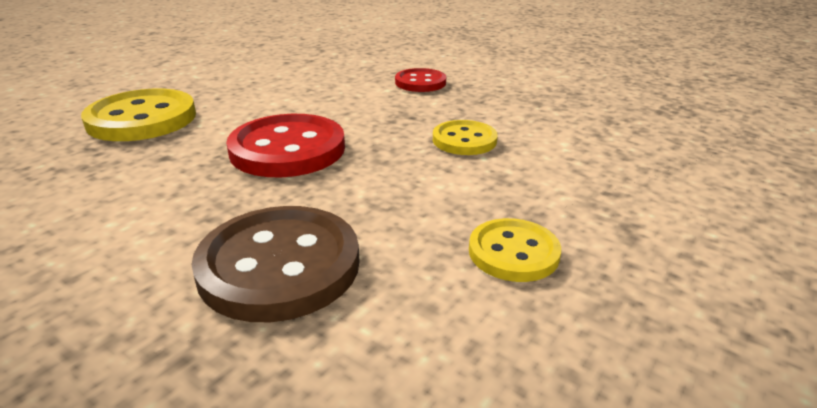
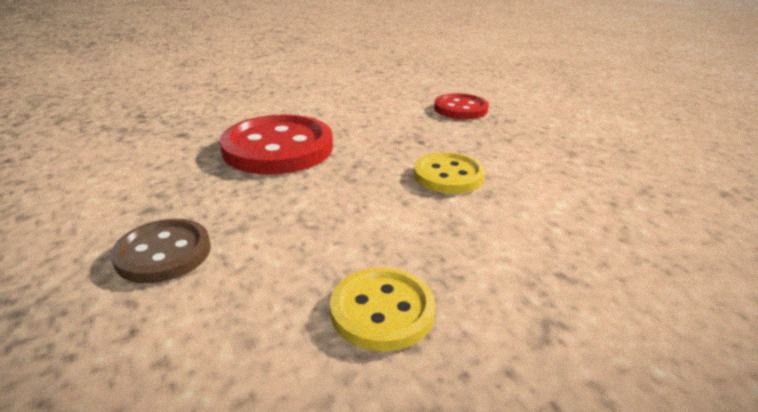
camera: 25 degrees right, 0 degrees up
(142, 119) = (197, 99): yellow button -> none
(279, 265) = (163, 253): brown button -> brown button, size x0.58

